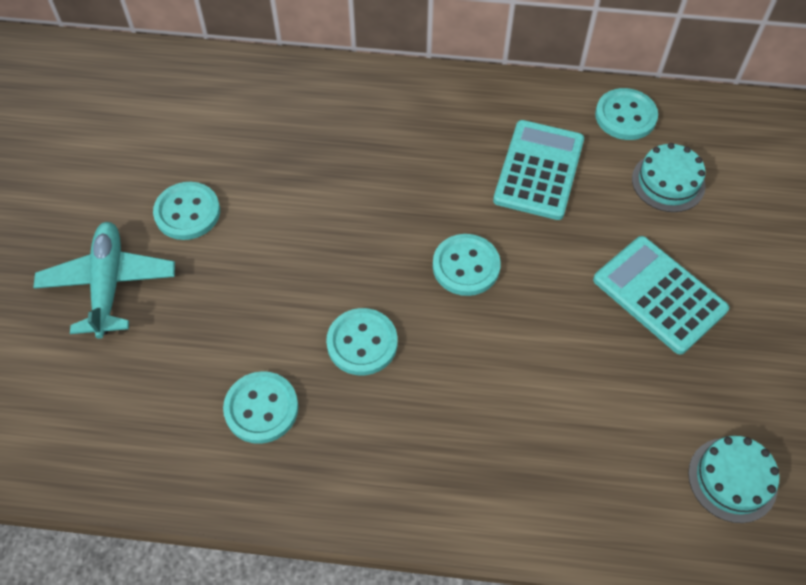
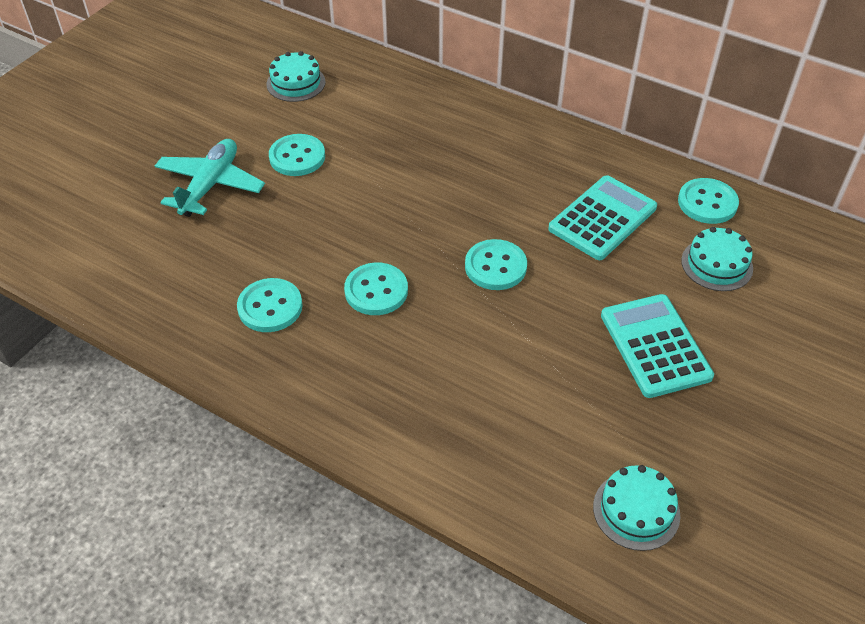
camera: 25 degrees right, 10 degrees down
(133, 119) = (296, 83): none -> turquoise cake

